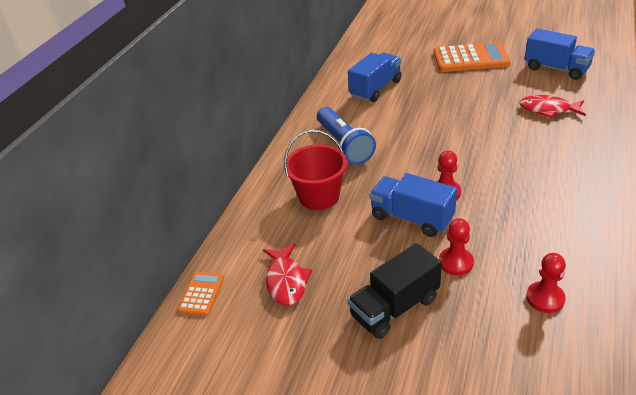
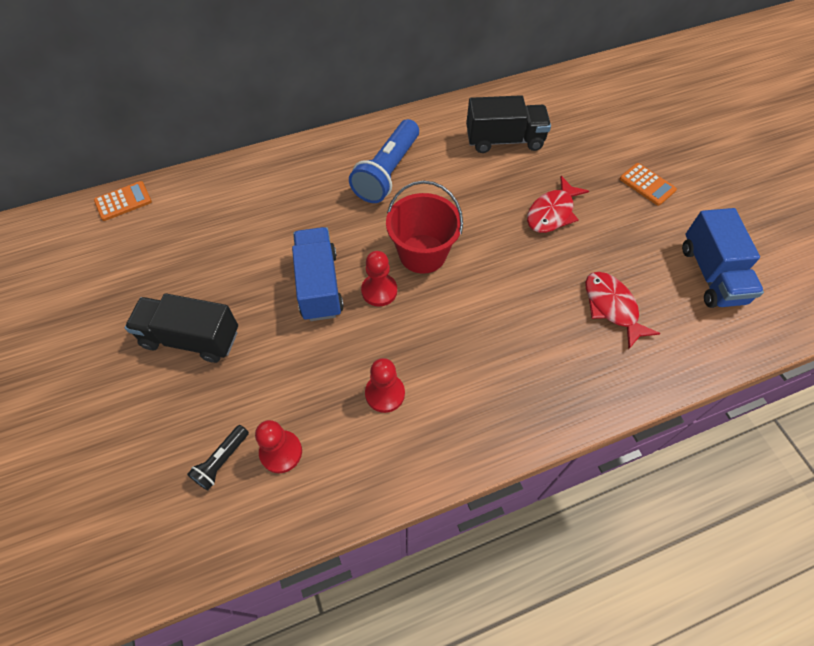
camera: 45 degrees right, 20 degrees up
(286, 281) = (173, 245): red fish -> red fish (552, 212)
(319, 196) = (296, 200): red bucket -> red bucket (422, 254)
(375, 89) = (504, 140): blue truck -> black truck
(455, 262) = (281, 353): red pawn -> red pawn (385, 393)
(470, 58) = (647, 184): orange calculator -> orange calculator, size x0.50
(528, 335) = (222, 461): none -> black flashlight

